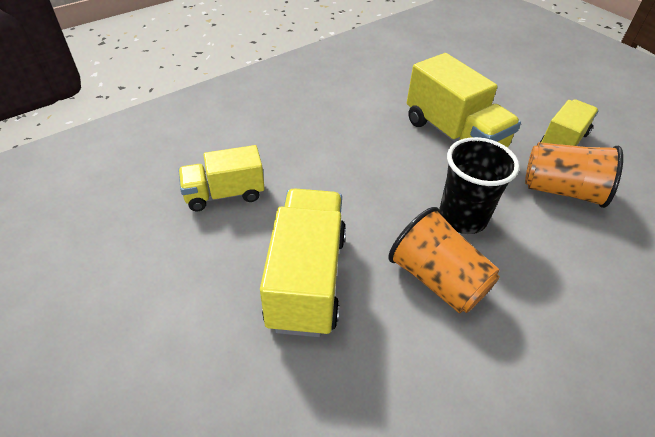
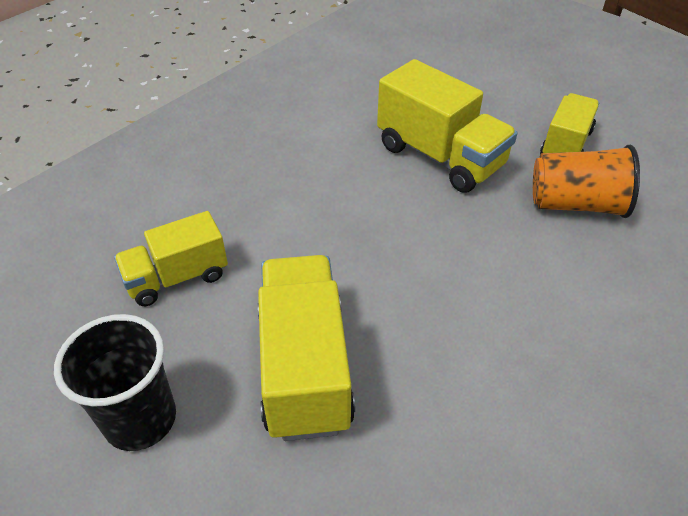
camera: 10 degrees left, 0 degrees up
(437, 280) = (458, 338): orange cup -> none
(462, 217) = (471, 257): black cup -> black cup (140, 419)

